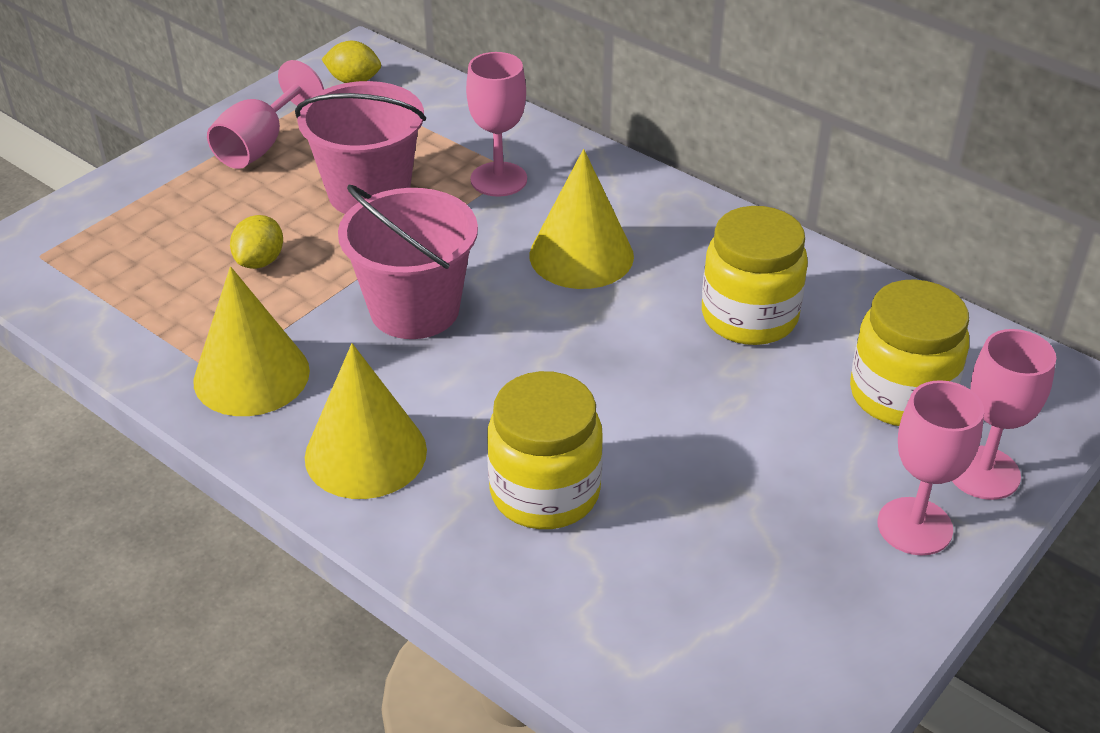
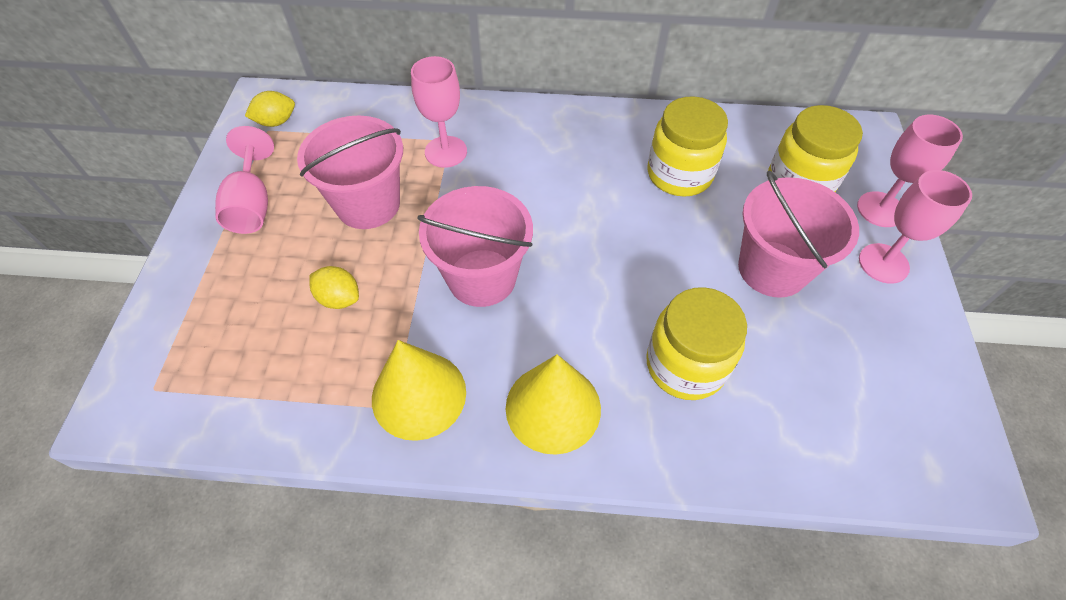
camera: 35 degrees left, 15 degrees up
(260, 261) = (339, 298): yellow lemon -> yellow lemon turned 45 degrees counterclockwise
(581, 255) = (547, 181): yellow cone -> none
(757, 460) = (772, 269): none -> pink bucket

